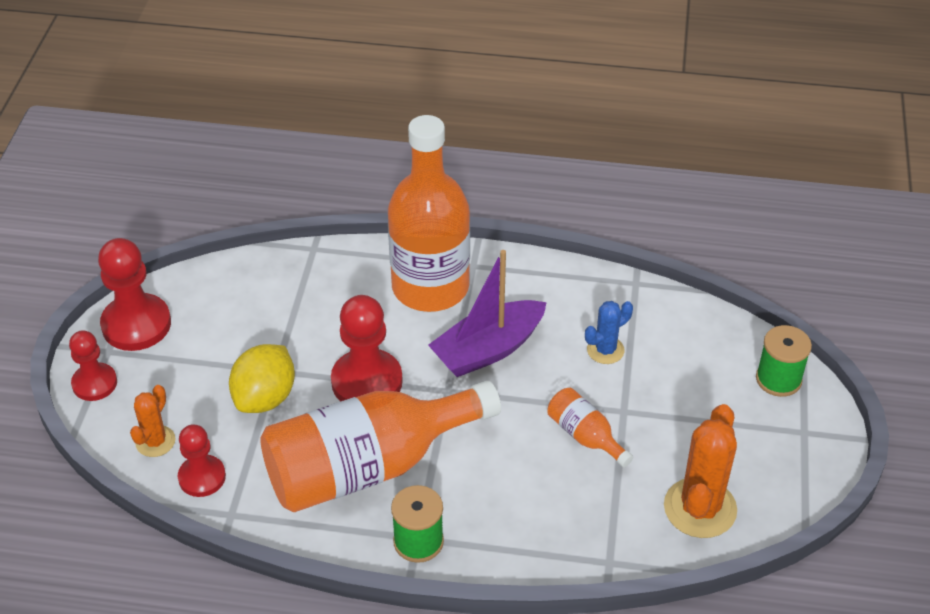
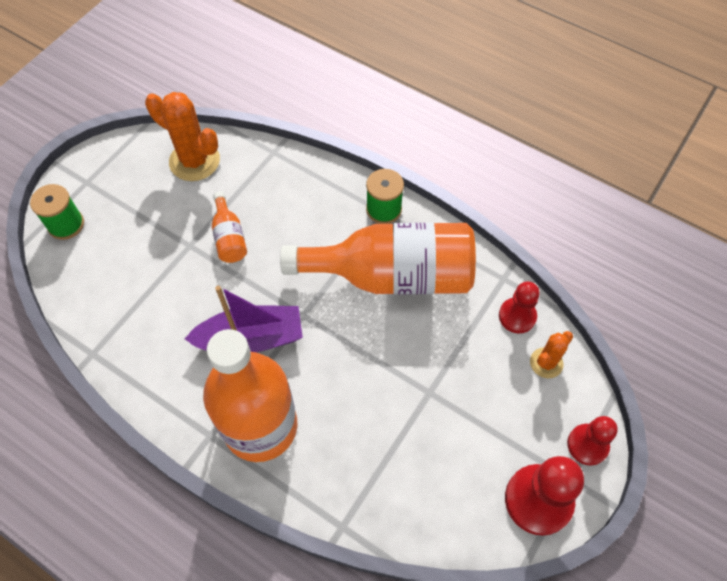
camera: 155 degrees left, 15 degrees up
(265, 398) = (447, 368): yellow lemon -> none
(367, 382) = (361, 349): red pawn -> none
(605, 350) = (164, 300): blue cactus -> none
(700, 508) = (194, 161): orange cactus -> orange cactus turned 75 degrees clockwise

